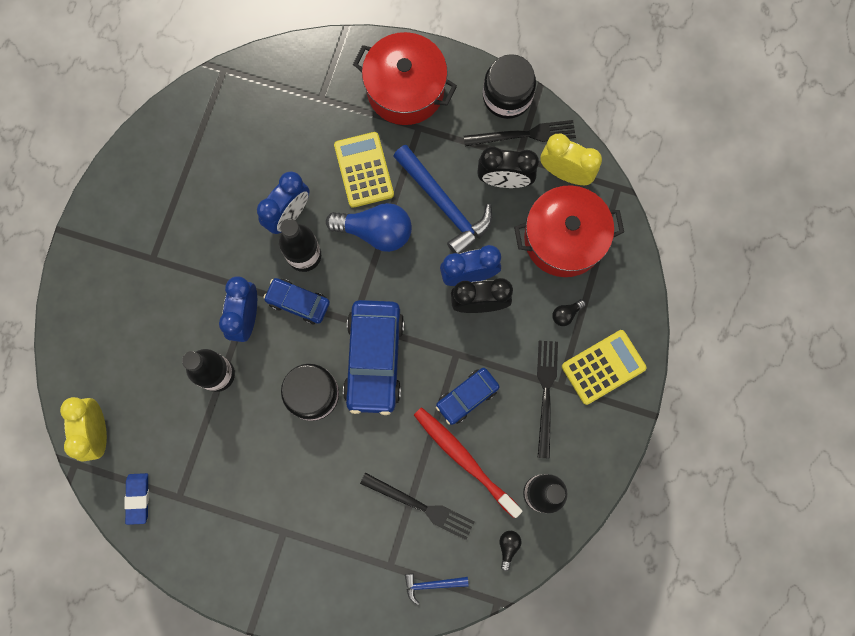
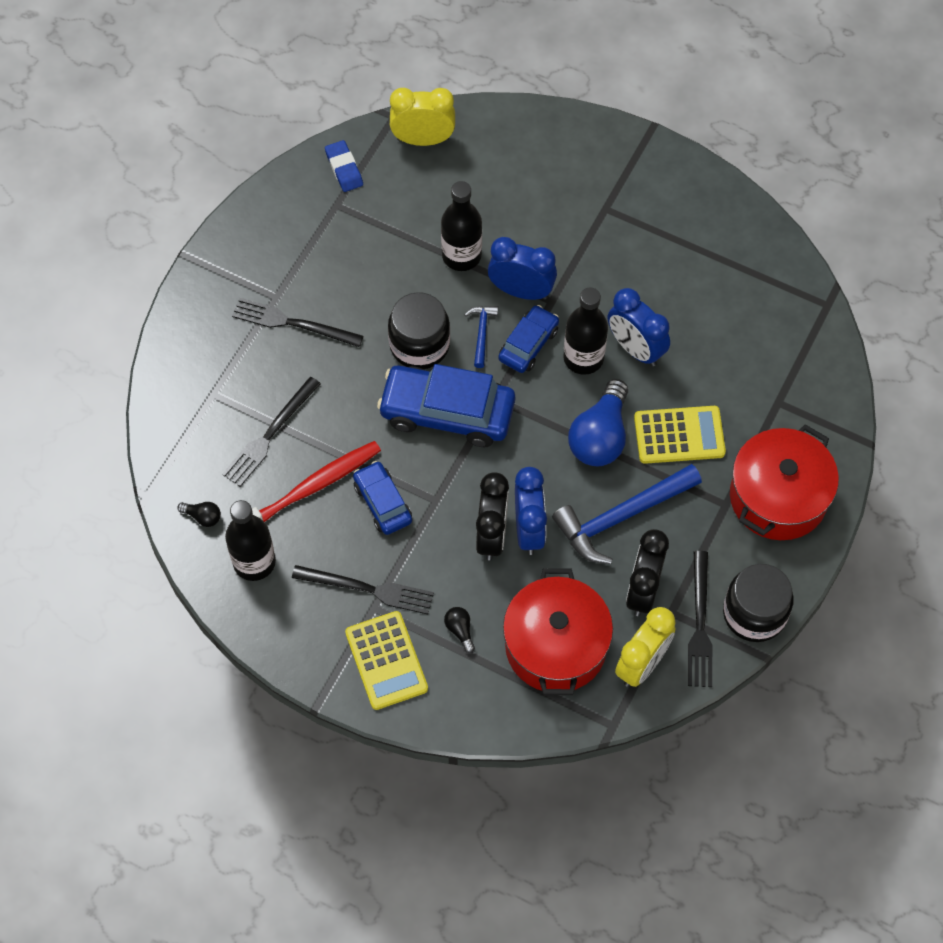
camera: 100 degrees right, 15 degrees down
(138, 498) = (344, 168): blue eraser -> blue eraser turned 60 degrees clockwise
(308, 510) = (292, 323): none -> black fork
(432, 584) = (183, 432): blue hammer -> blue hammer (481, 333)

